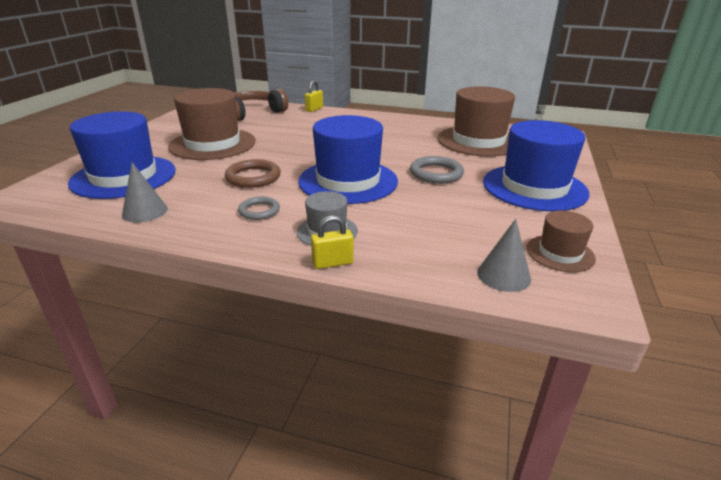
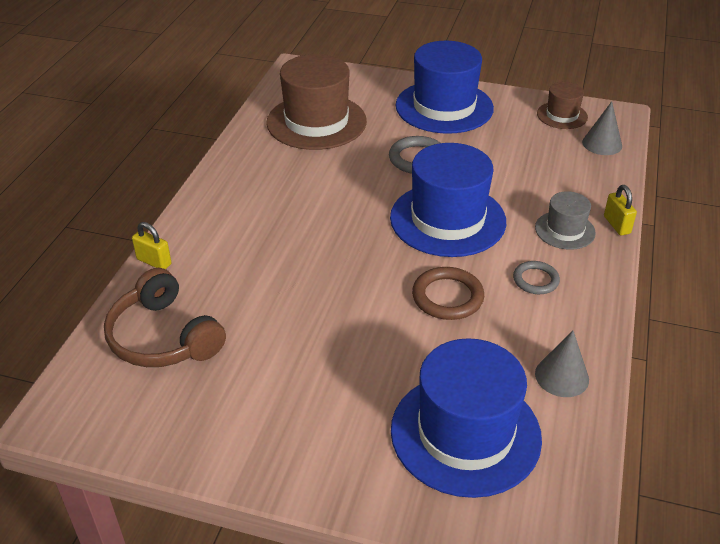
camera: 90 degrees left, 10 degrees up
(212, 144) = (326, 361): brown hat -> none

